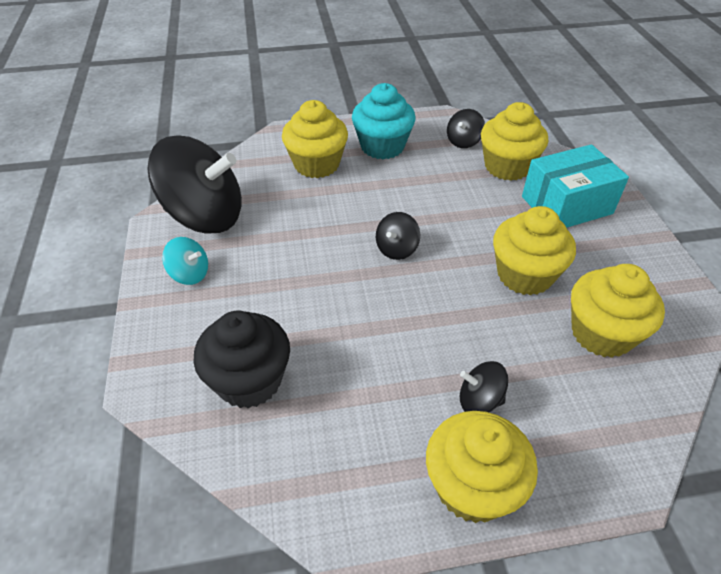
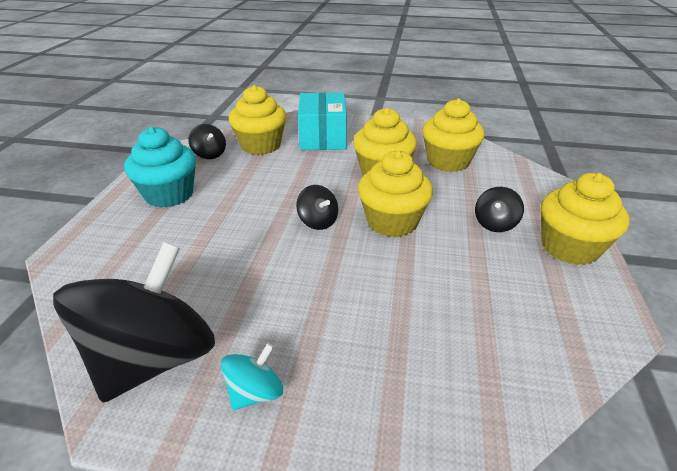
camera: 70 degrees left, 10 degrees down
(249, 381) = (448, 359): black cupcake -> none
(316, 164) = (151, 242): yellow cupcake -> yellow cupcake (392, 222)

